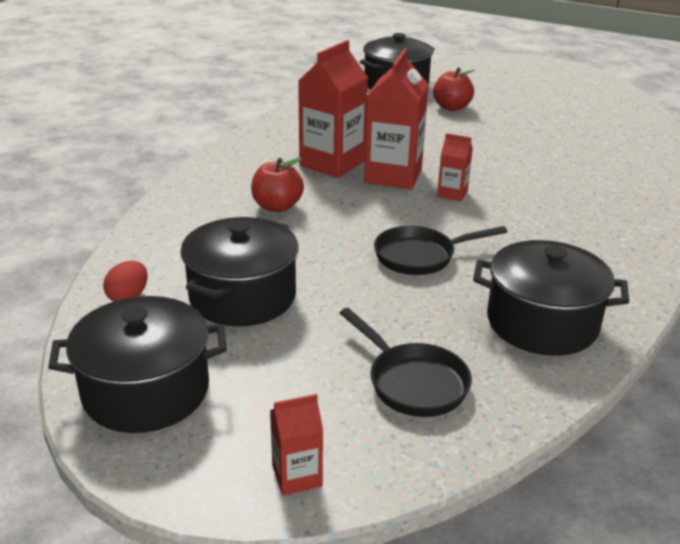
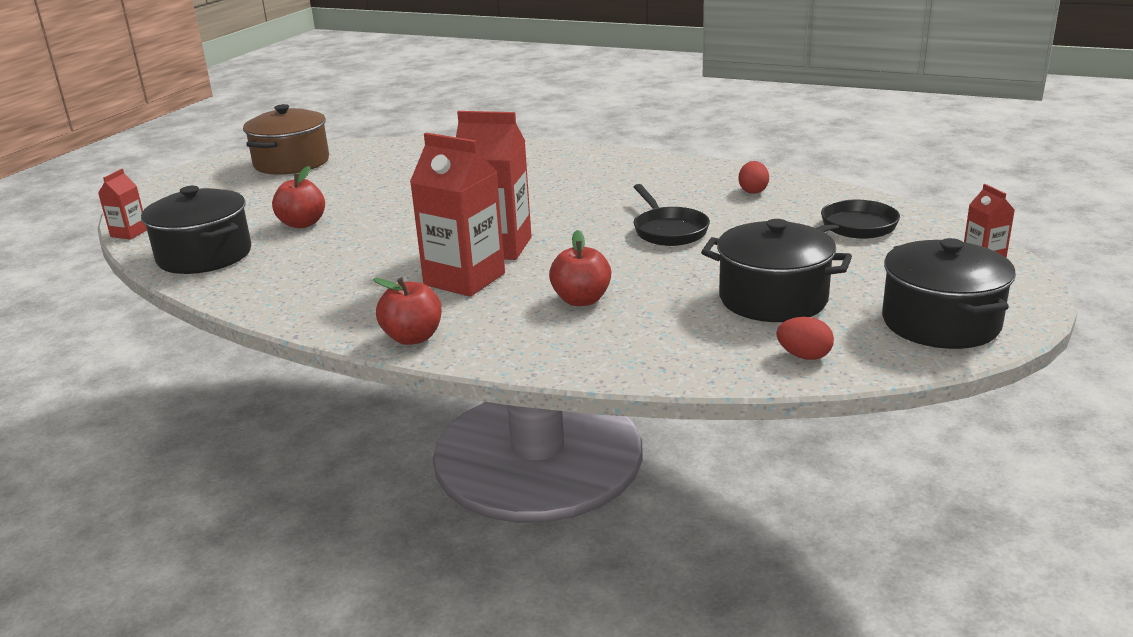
camera: 90 degrees left, 5 degrees down
(242, 148) = (413, 337): none -> red apple
(452, 193) = (538, 220): red carton -> red carton (129, 233)
(542, 323) = (753, 191): black pot -> red egg
(592, 96) = (291, 163): none -> brown pot

